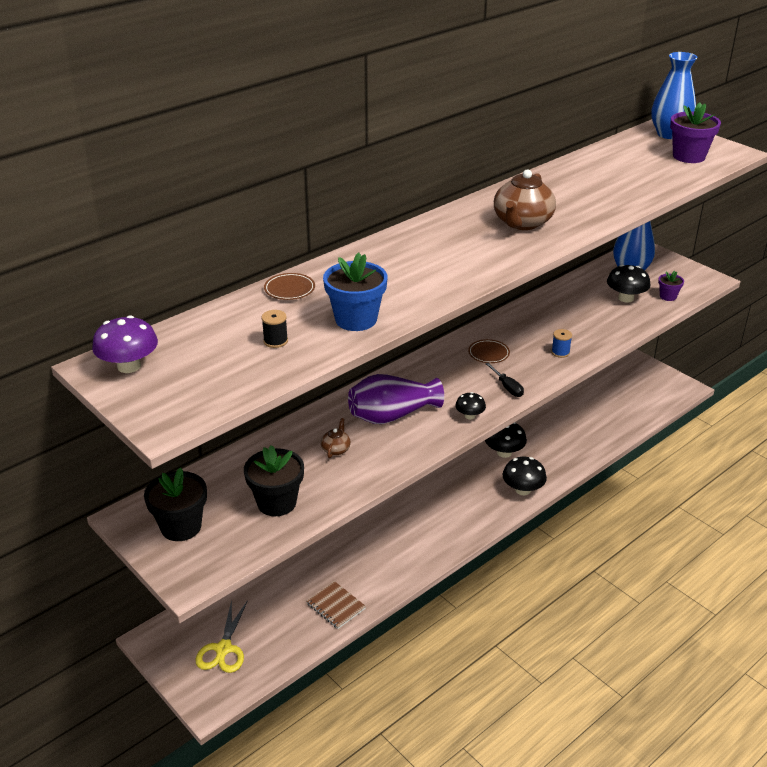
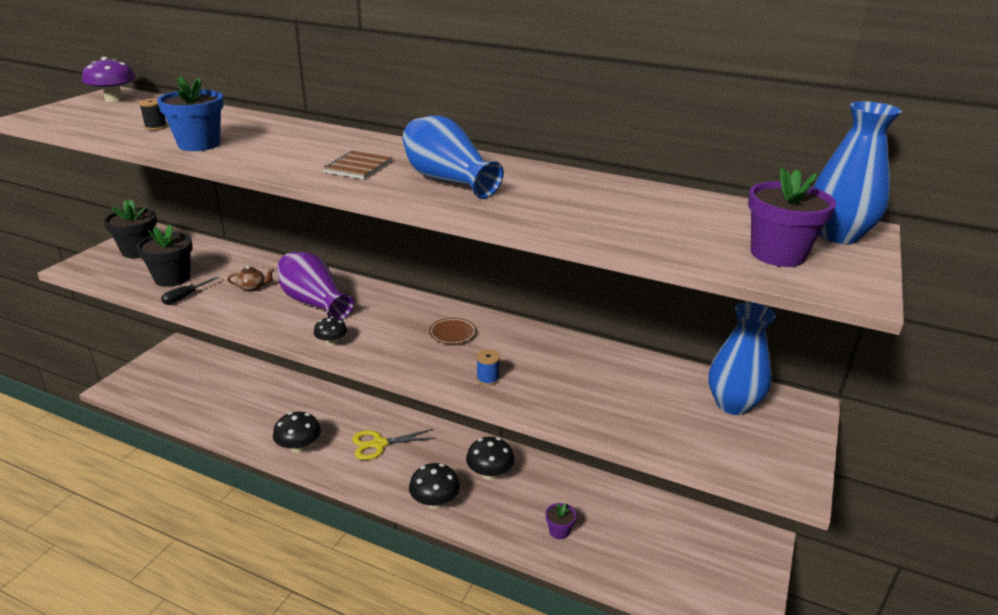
camera: 65 degrees right, 5 degrees down
(223, 649) = (170, 378): yellow scissors -> yellow scissors (379, 444)
(289, 289) = (247, 120): brown plate -> none
(336, 606) = (227, 420): brown notebook -> brown notebook (358, 167)
(507, 387) = (394, 356): black screwdriver -> black screwdriver (185, 297)
(522, 223) = (448, 181): brown teapot -> blue vase
(626, 298) = (657, 410): black mushroom -> black mushroom (299, 447)
(668, 296) = (699, 447): purple flower pot -> purple flower pot (559, 531)

